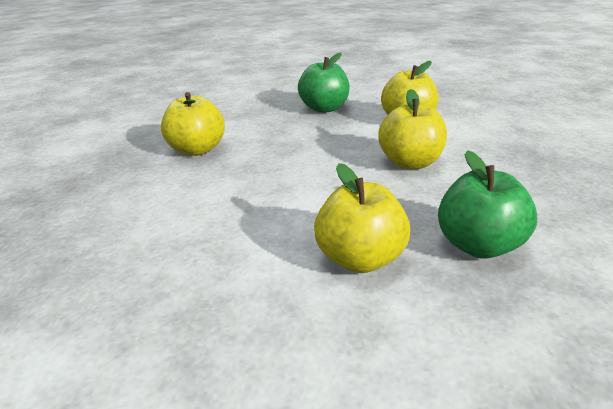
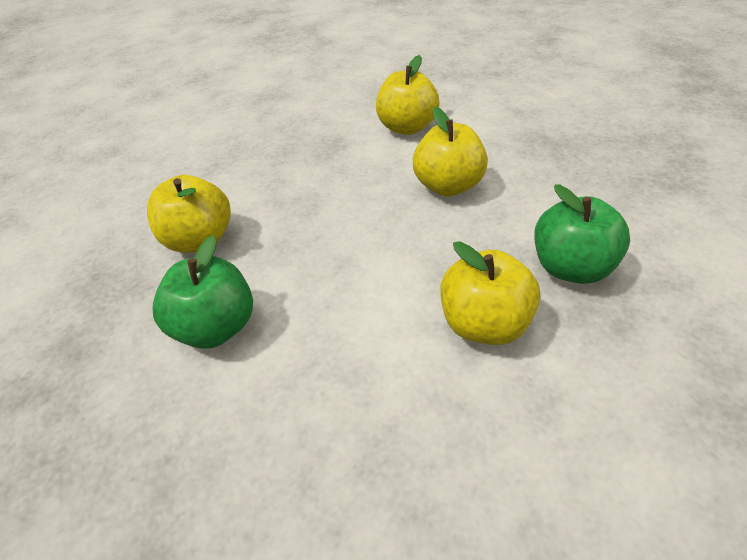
camera: 25 degrees left, 15 degrees up
(324, 108) = (305, 133): green apple -> green apple (216, 327)

